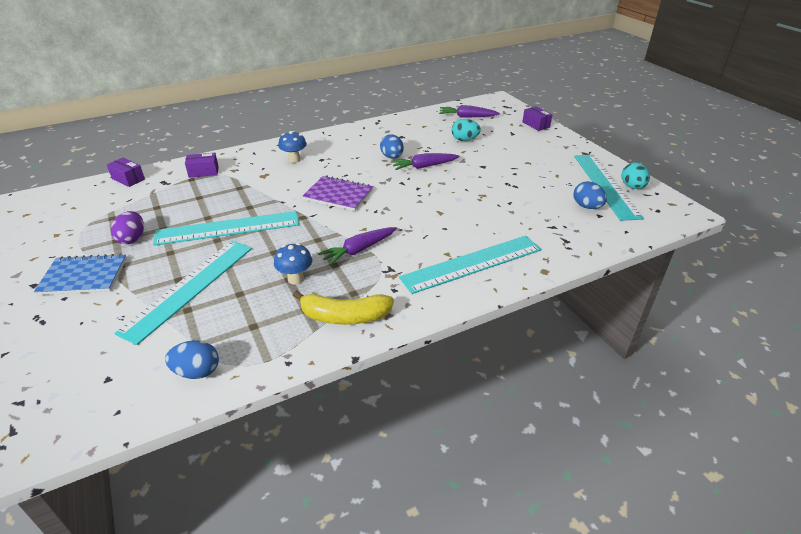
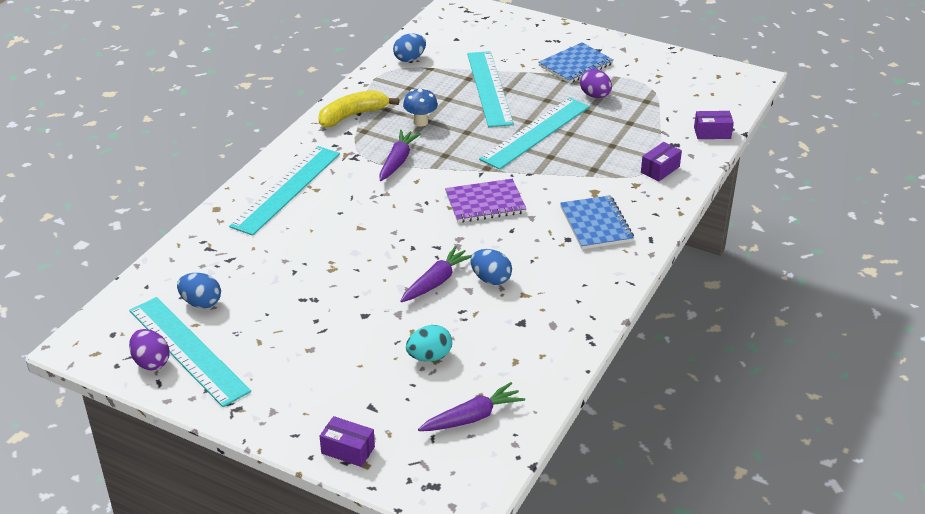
camera: 145 degrees right, 0 degrees up
(294, 160) = (596, 224): blue mushroom -> blue notebook
(632, 187) = (151, 362): turquoise egg -> purple egg

